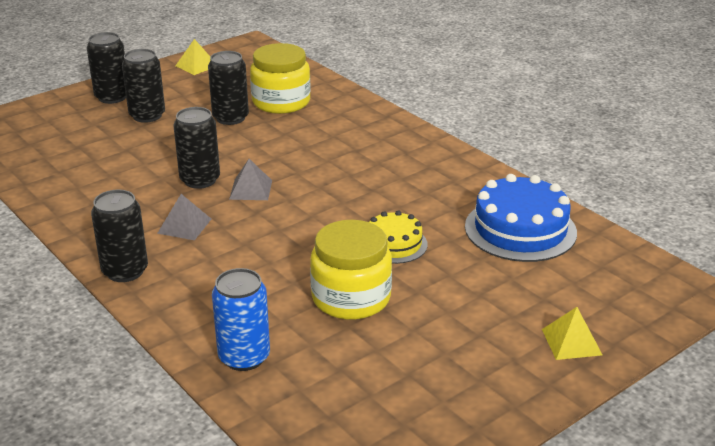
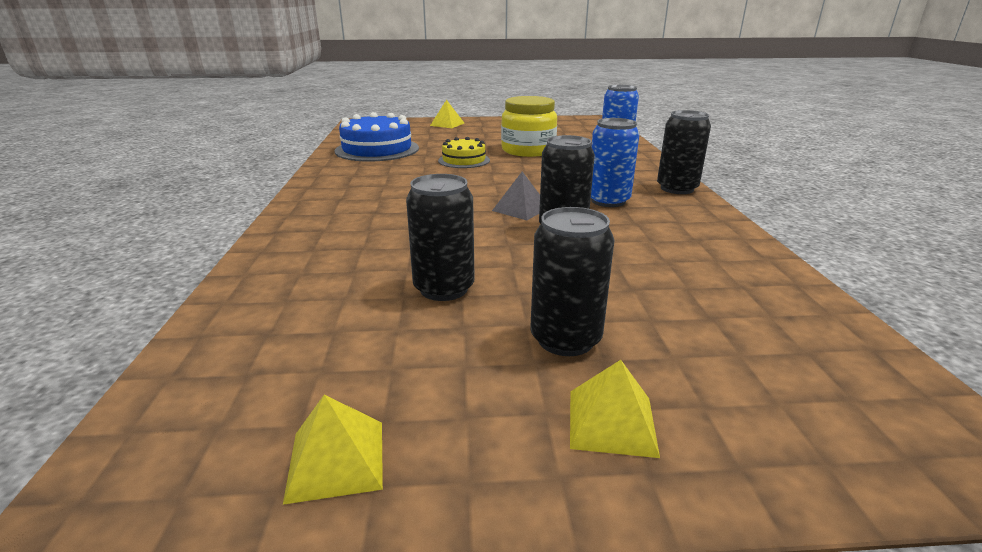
camera: 145 degrees left, 5 degrees down
(112, 97) = (611, 422): black can -> yellow pyramid
(184, 226) = (608, 201): grey pyramid -> blue can
(281, 102) = (343, 289): yellow jar -> none

